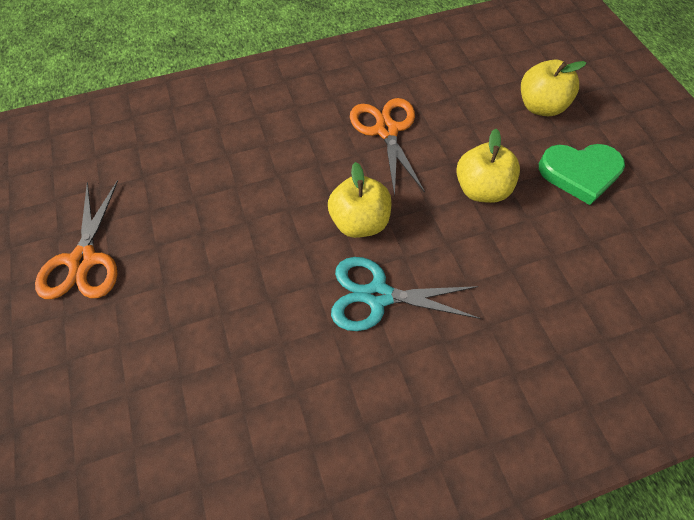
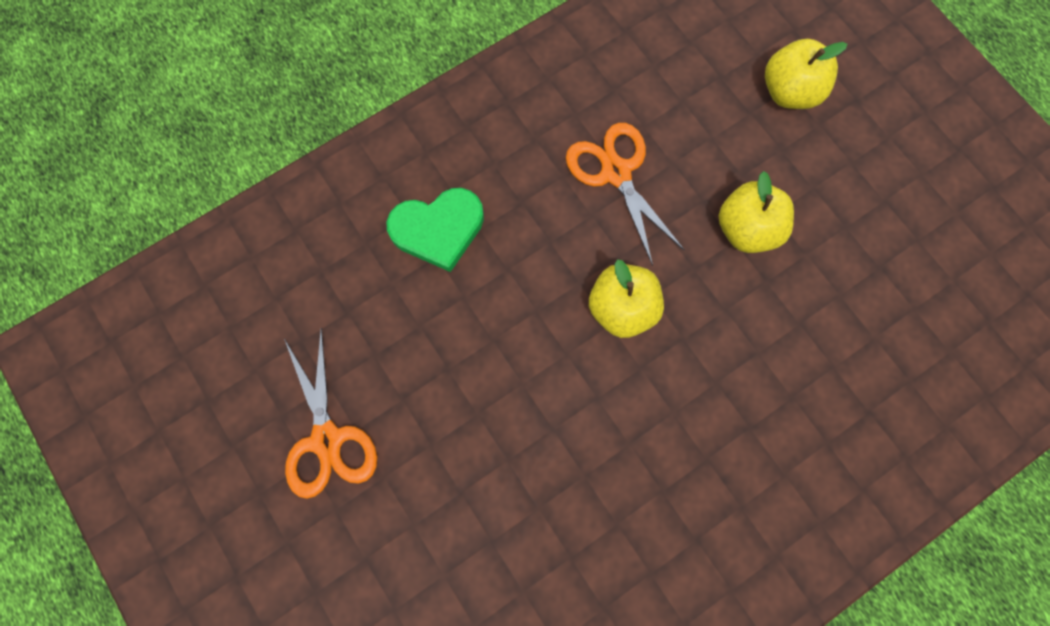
camera: 15 degrees left, 15 degrees up
(377, 295) = (668, 394): turquoise scissors -> none
(579, 173) = (851, 178): green heart -> green heart (438, 229)

